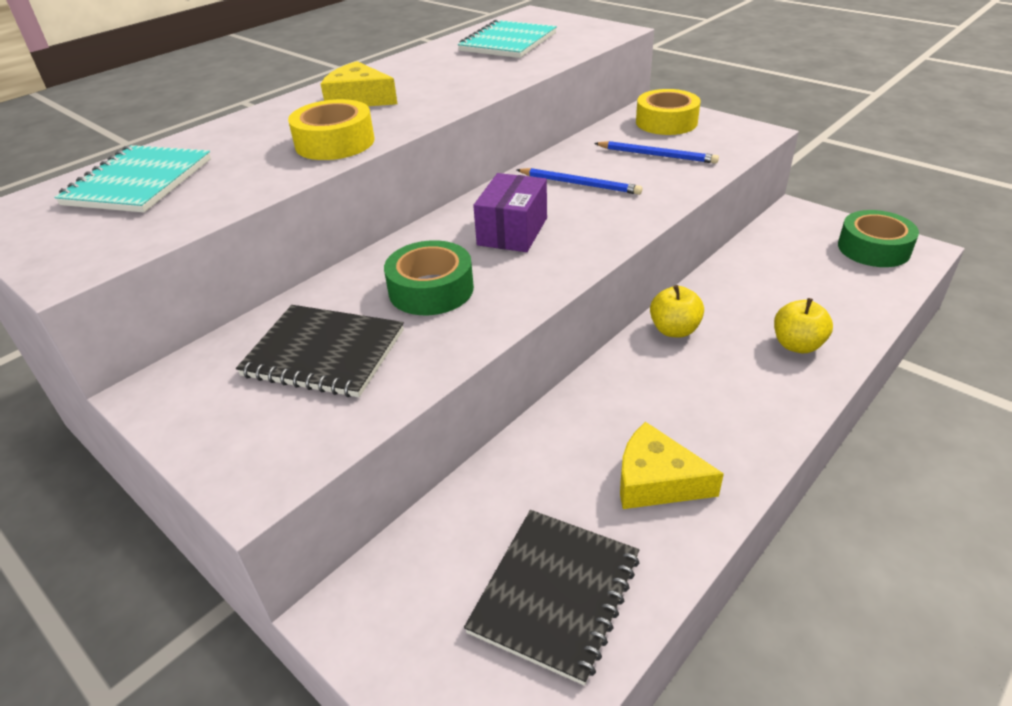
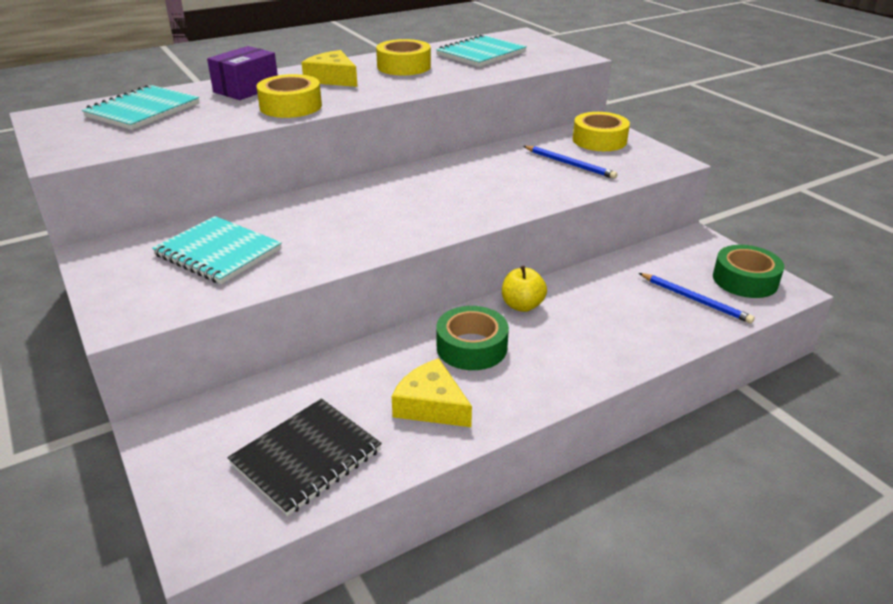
camera: 15 degrees right, 5 degrees down
(324, 353) = (218, 252): black notebook -> turquoise notebook
(431, 289) = (320, 227): green tape -> green tape (471, 347)
(432, 71) = (404, 66): none -> yellow tape
(512, 231) = (410, 199): purple box -> purple box (246, 89)
(579, 184) = (488, 174): blue pencil -> blue pencil (695, 300)
(797, 345) = (617, 338): yellow apple -> none

